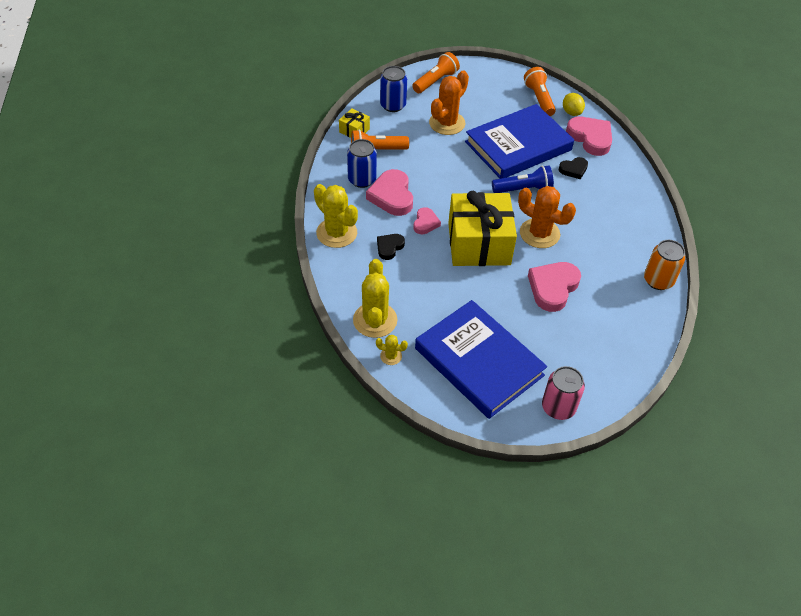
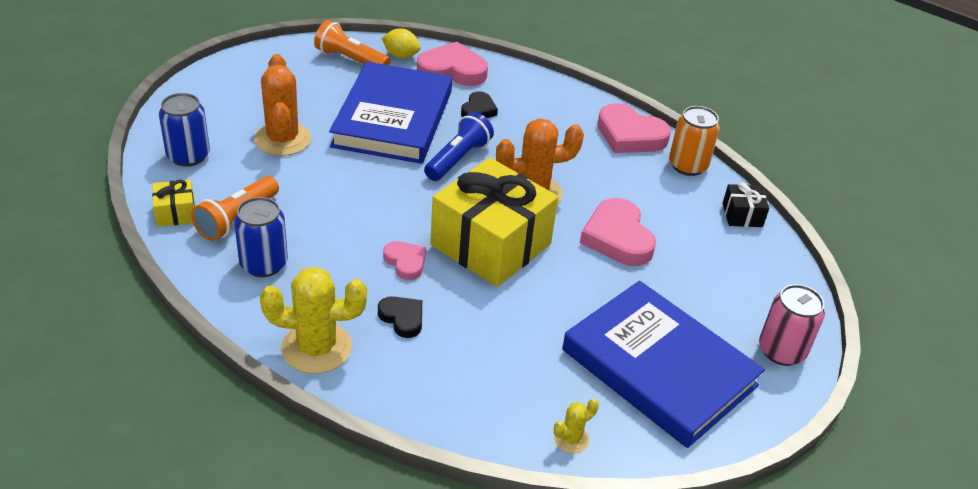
camera: 50 degrees left, 10 degrees down
(375, 320) = (499, 413): yellow cactus -> none
(389, 247) = (402, 318): black heart -> black heart turned 150 degrees clockwise
(392, 196) = (326, 258): pink heart -> pink heart (630, 135)
(435, 81) = (207, 101): orange flashlight -> none
(478, 362) = (659, 368): blue book -> blue book turned 45 degrees clockwise
(649, 329) = (742, 215): none -> black gift

